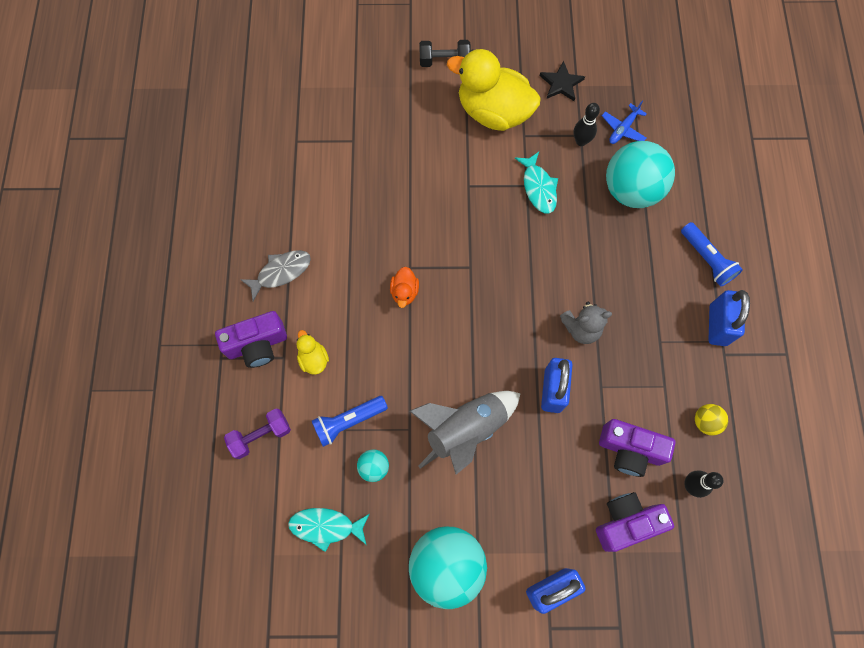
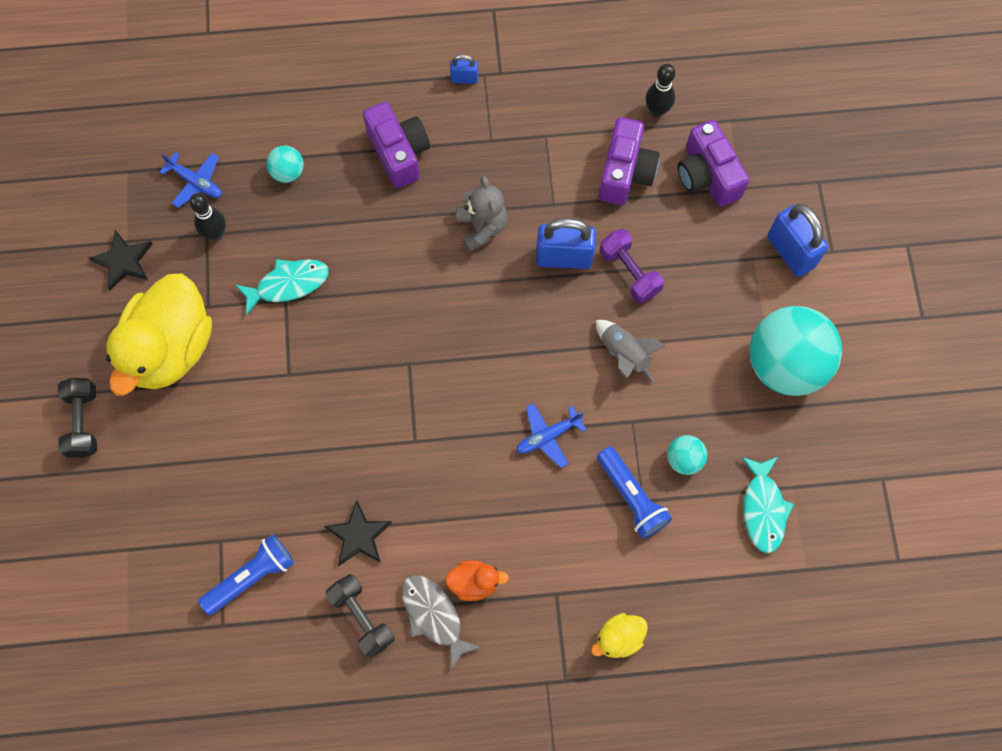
camera: 95 degrees left, 0 degrees up
(257, 345) = (542, 632): purple camera -> purple camera (399, 153)
(261, 436) = (663, 607): purple dumbbell -> purple dumbbell (629, 272)
(287, 226) = (362, 617): none -> black dumbbell
(313, 359) = (554, 553): yellow duck -> yellow duck (618, 638)
(345, 226) = (358, 535): none -> black star
(404, 292) = (450, 444): orange duck -> orange duck (474, 582)
(404, 363) = (548, 436): none -> blue plane
(466, 429) = (624, 354): grey rocket -> grey rocket, size x0.56
(631, 190) = (288, 172): turquoise ball -> turquoise ball, size x0.44
(705, 422) = (583, 94): yellow ball -> none
(706, 259) = (380, 88): blue flashlight -> blue flashlight (252, 577)
(717, 325) = (464, 78): blue padlock -> blue padlock, size x0.51

